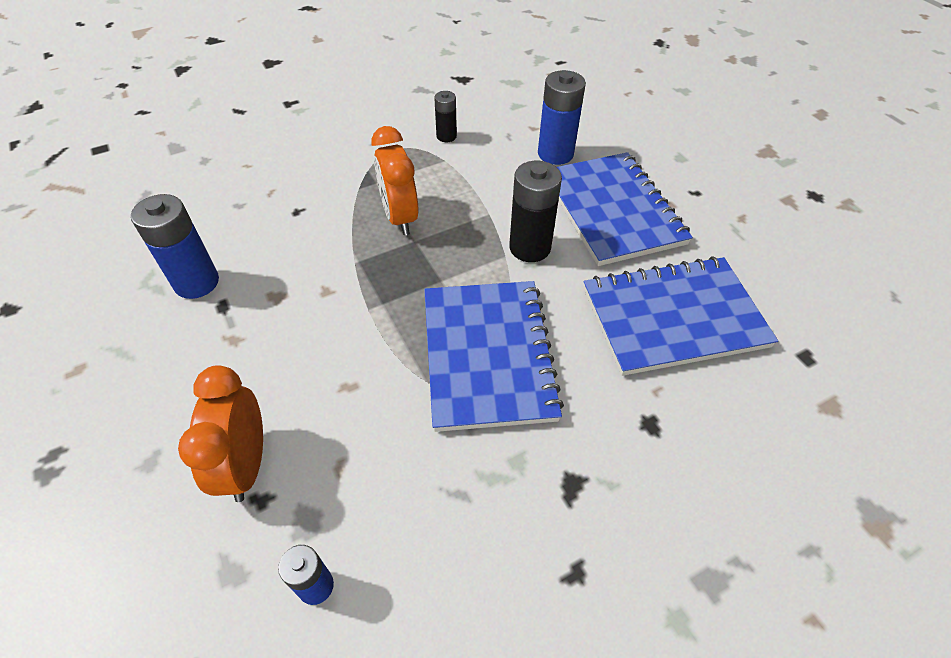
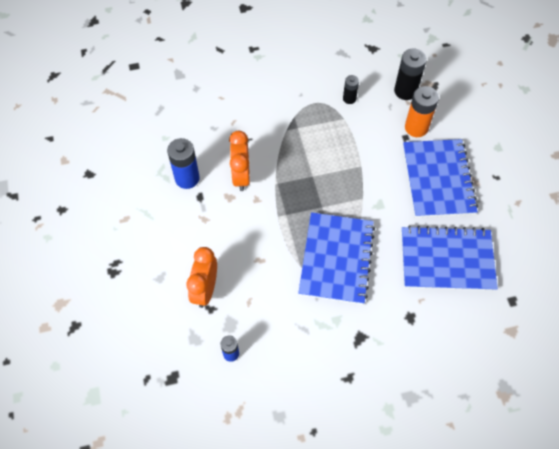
camera: 15 degrees right, 10 degrees up
(400, 217) = (307, 157): orange clock -> orange clock (241, 176)
(530, 248) = (379, 196): black battery -> black battery (405, 91)
(555, 154) = (416, 127): blue battery -> orange battery

